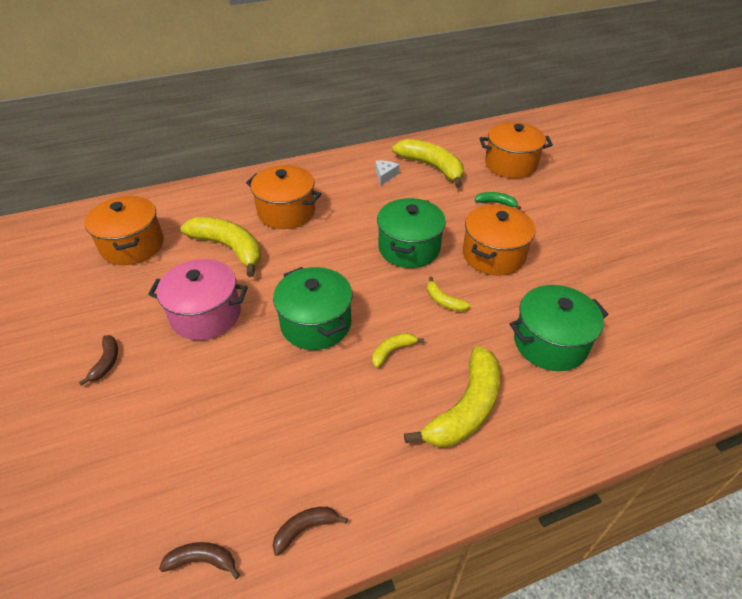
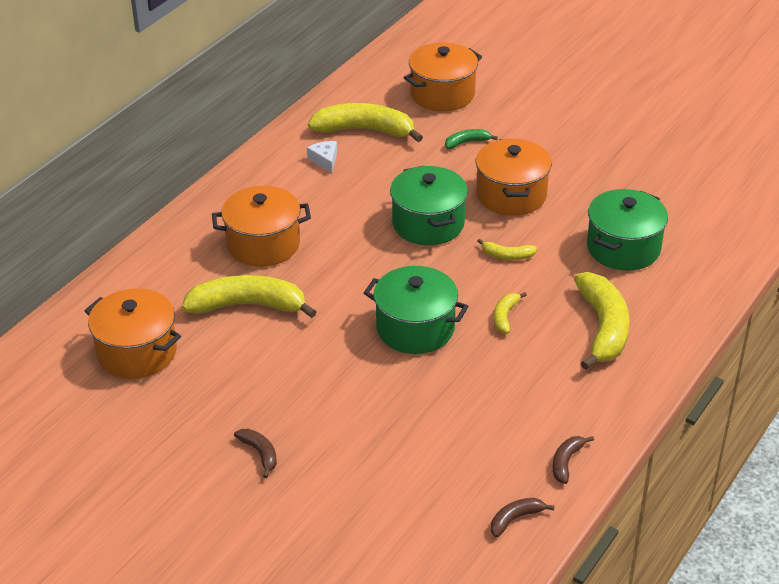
camera: 35 degrees left, 5 degrees down
(206, 314) = (303, 372): pink pot -> none

